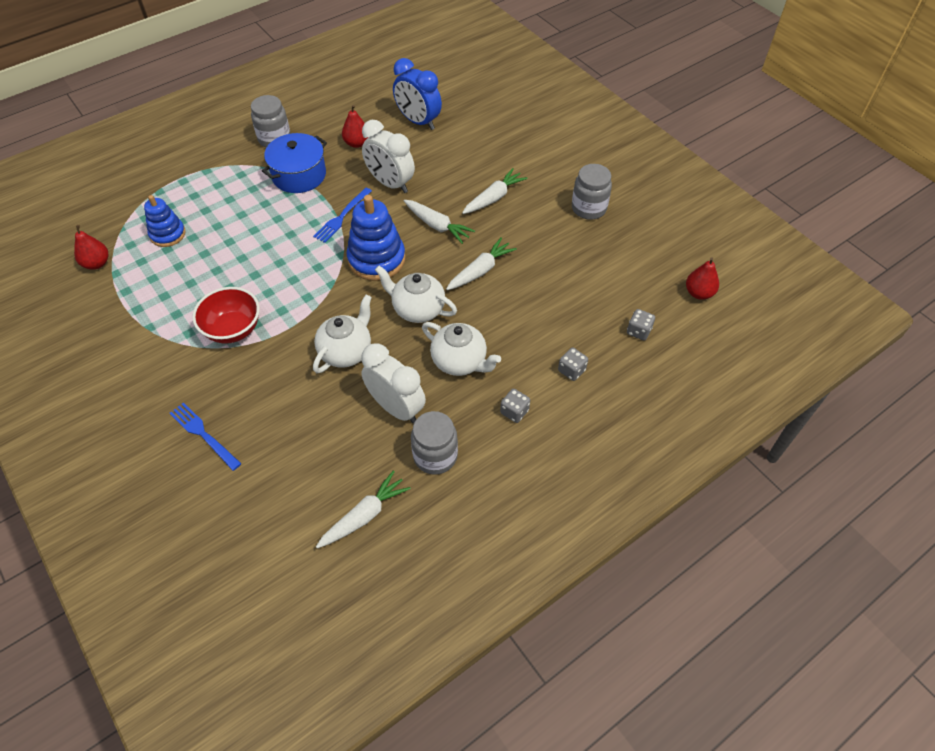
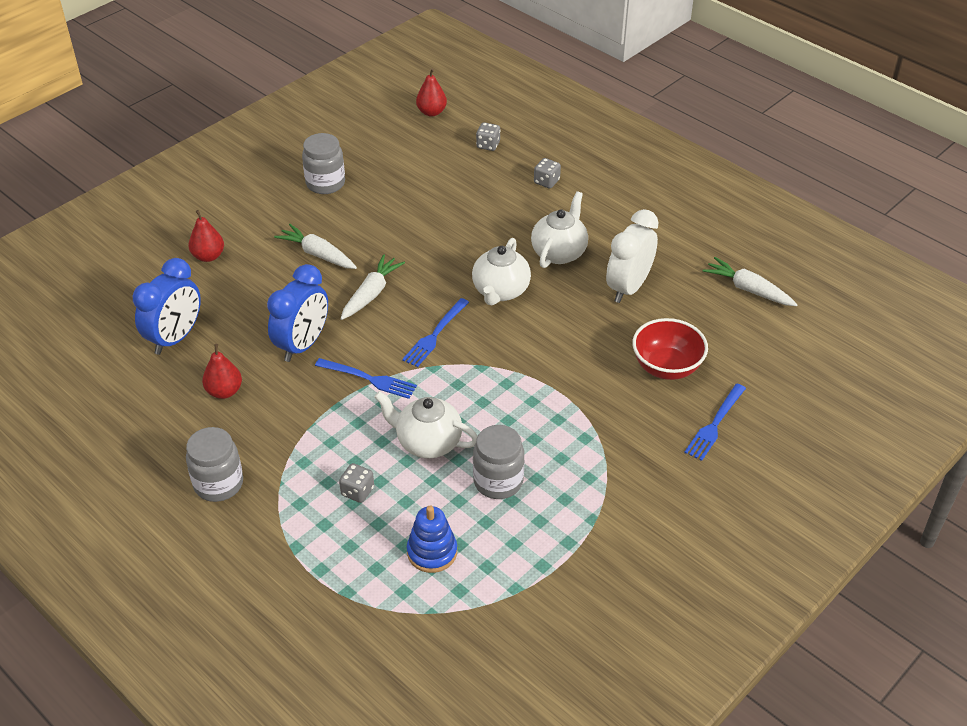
camera: 100 degrees left, 10 degrees down
(97, 263) = (503, 617): red pear -> red pear (208, 256)
(233, 329) = (572, 437): red bowl -> red bowl (666, 367)
(299, 175) = (295, 438): blue pot -> none
(346, 351) = (573, 335): white teapot -> white teapot (427, 442)
(376, 259) = (435, 335): blue stacking toy -> blue fork
(390, 184) = (303, 345): white clock -> blue clock
(435, 456) = (670, 255): grey jar -> grey jar (498, 481)
(480, 271) = (434, 252): white carrot -> none
(514, 411) = (604, 212): grey dice -> grey dice (357, 491)

